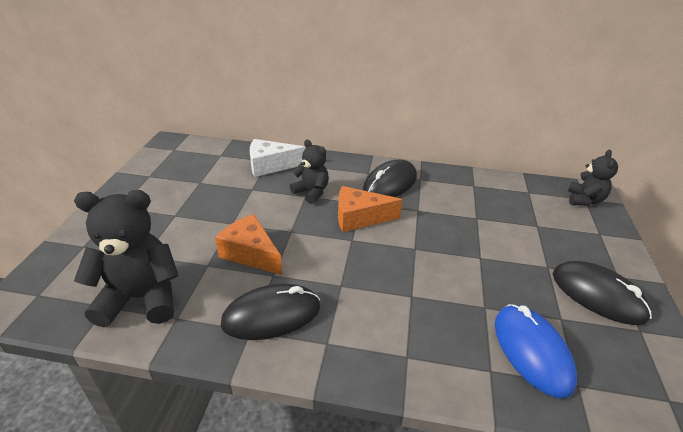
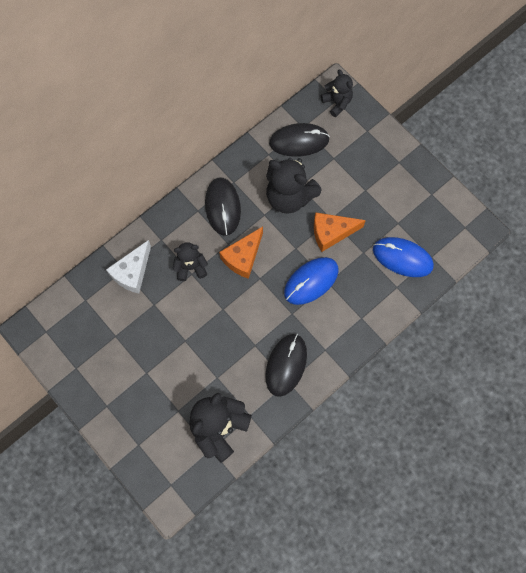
camera: 50 degrees left, 35 degrees up
(250, 253) = (226, 346): orange cheese -> orange cheese (331, 233)
(395, 280) = (311, 281): none -> blue mouse
(457, 217) = (289, 197): none -> black teddy bear
(598, 295) = (400, 188): black mouse -> black mouse (299, 141)

